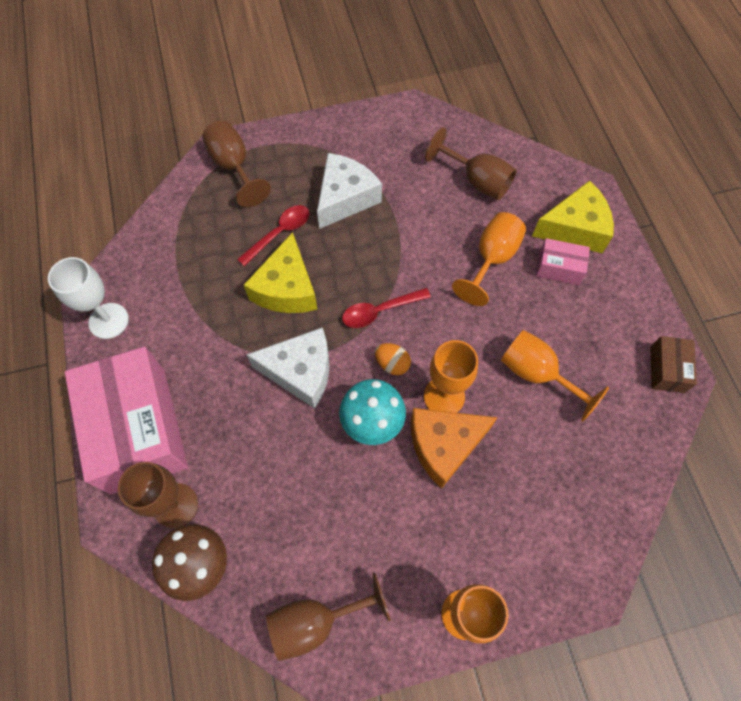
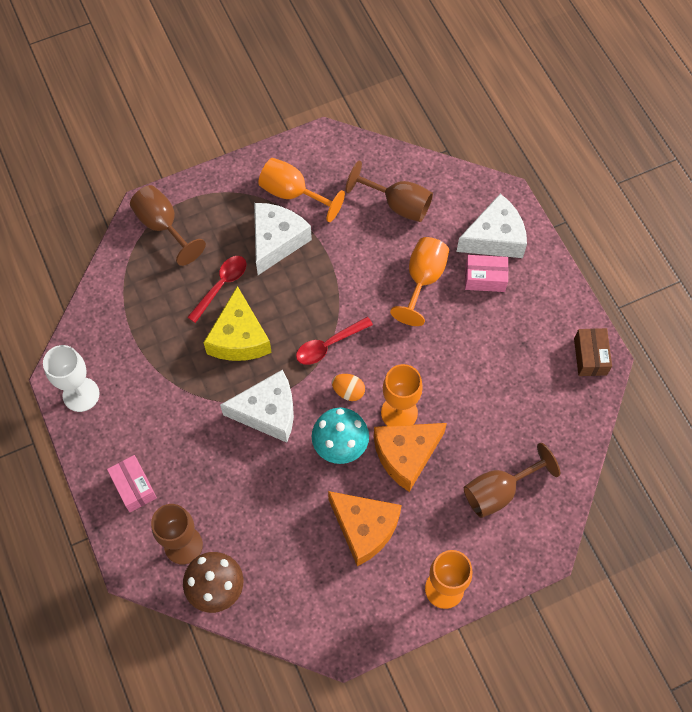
camera: 10 degrees left, 0 degrees up
(138, 429) = (134, 487): pink box -> pink box, size x0.44
(316, 621) = (323, 616): brown goblet -> brown goblet (499, 491)
(383, 522) = (364, 528): none -> orange cheese
(537, 374) = (477, 379): orange goblet -> orange goblet (292, 193)
(574, 228) = (494, 238): yellow cheese -> white cheese

